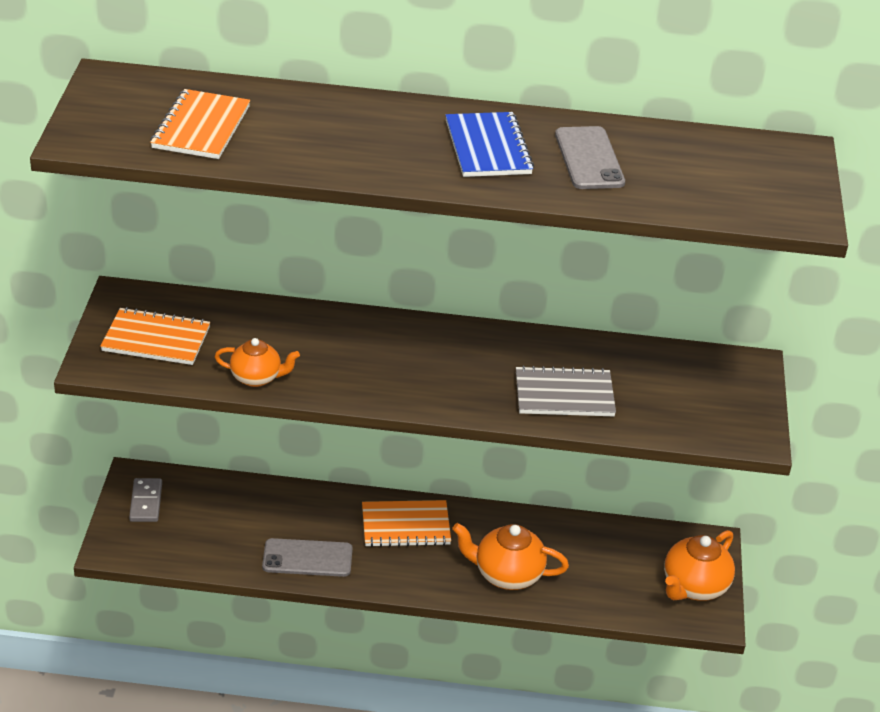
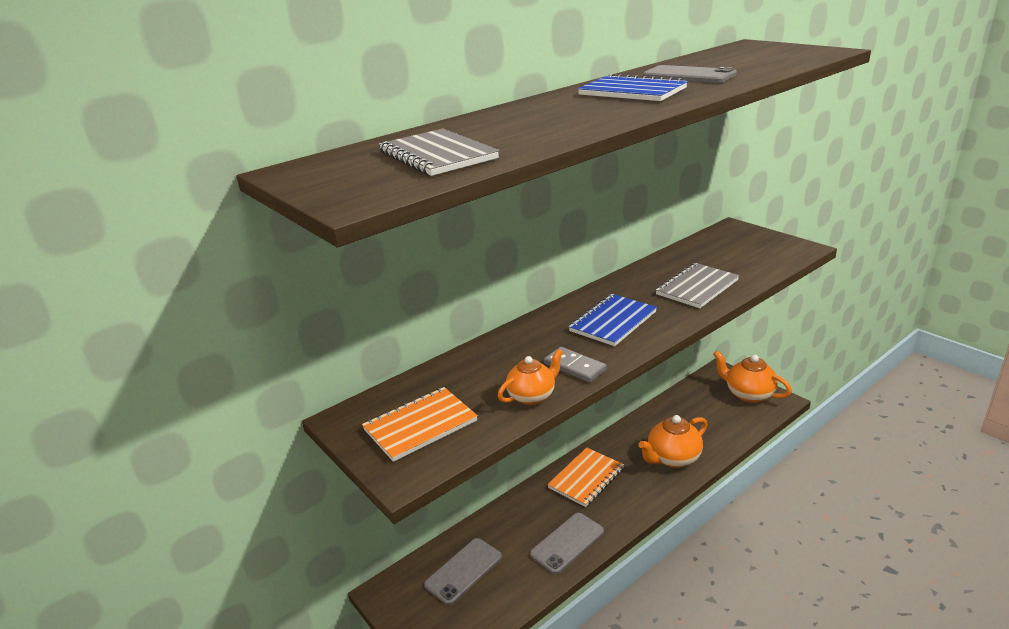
camera: 40 degrees left, 10 degrees down
(146, 502) = (415, 602): grey domino -> grey domino (574, 367)
(201, 127) = (437, 155): orange notebook -> grey notebook
(206, 511) = (463, 571): none -> grey phone
(429, 368) = (613, 321): none -> blue notebook
(694, 587) = (748, 394): orange teapot -> orange teapot turned 135 degrees clockwise

